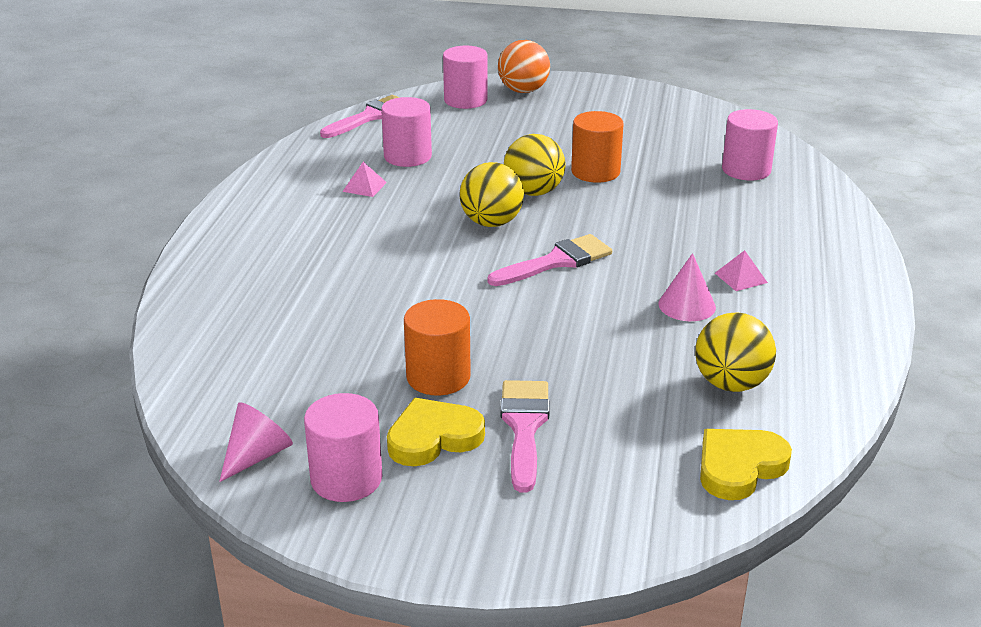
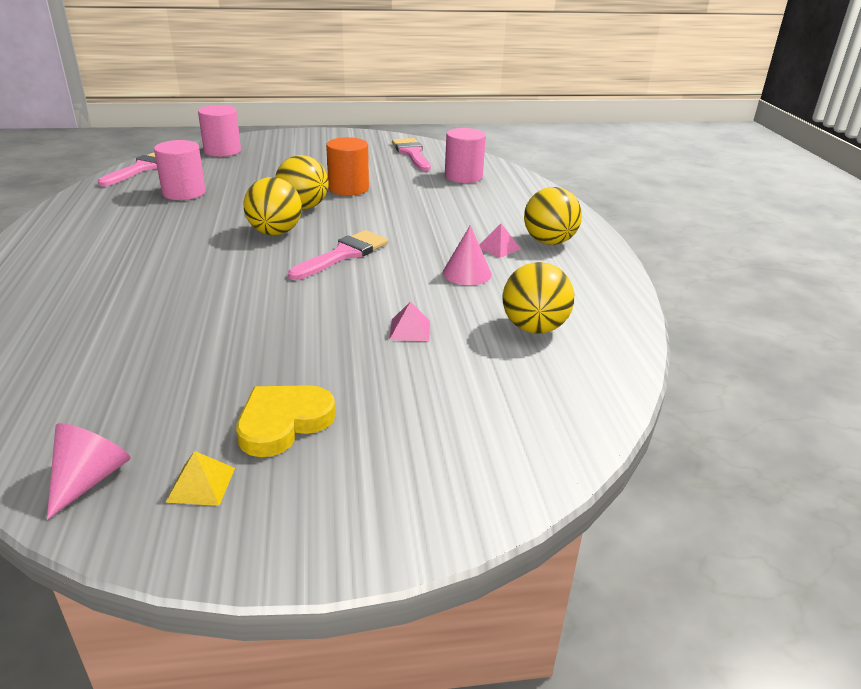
camera: 20 degrees left, 0 degrees up
(346, 478) = (201, 484): pink cylinder -> yellow pyramid
(364, 187) = (150, 218): pink pyramid -> pink pyramid (409, 330)
(438, 377) = (269, 364): orange cylinder -> none
(523, 91) = (268, 141): orange ball -> none
(524, 427) = (370, 396): pink brush -> pink brush (412, 153)
(739, 467) = (579, 396): yellow heart -> none
(808, 278) = (549, 242): none -> yellow ball

